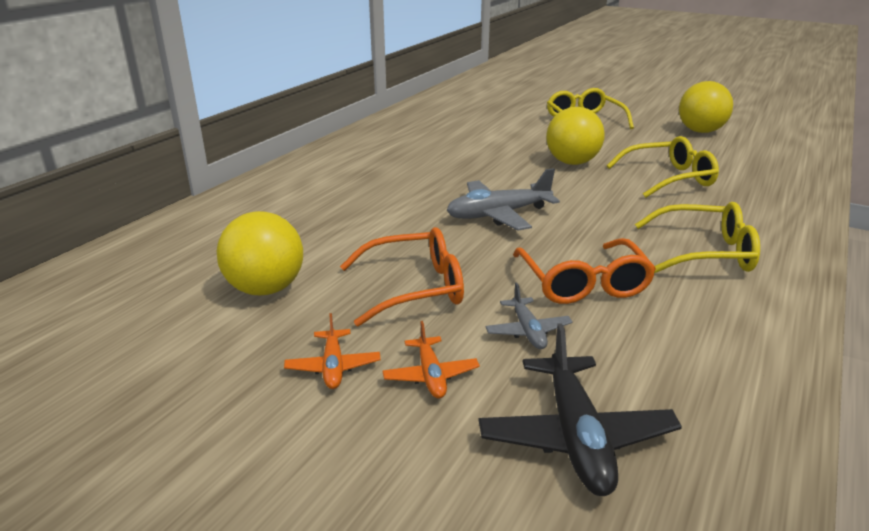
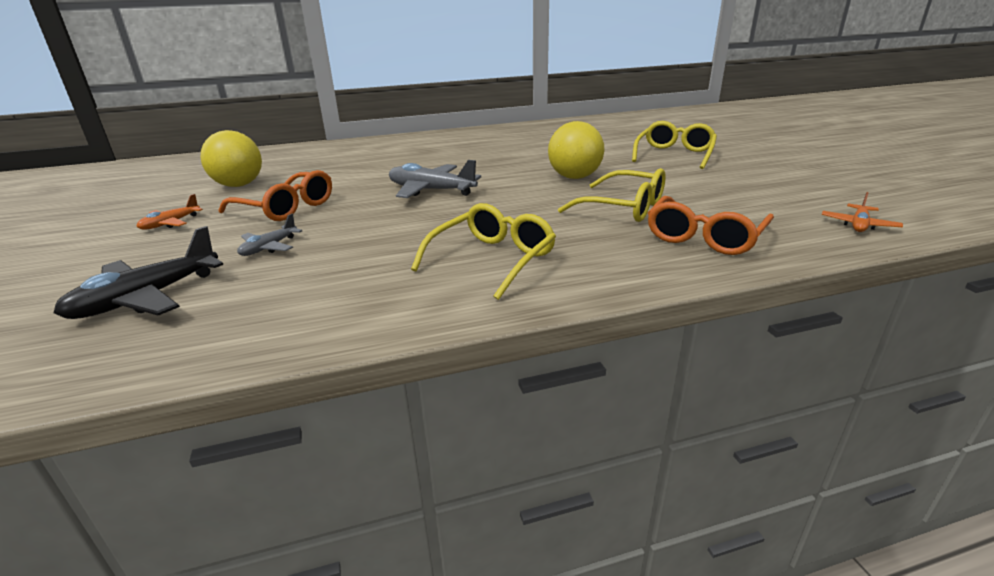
camera: 45 degrees right, 0 degrees up
(430, 375) = (184, 244): orange plane -> orange plane (858, 225)
(584, 284) = (362, 241): orange glasses -> orange glasses (704, 238)
(700, 131) = (775, 186): yellow ball -> none
(706, 253) = (493, 259): yellow glasses -> yellow glasses turned 105 degrees counterclockwise

